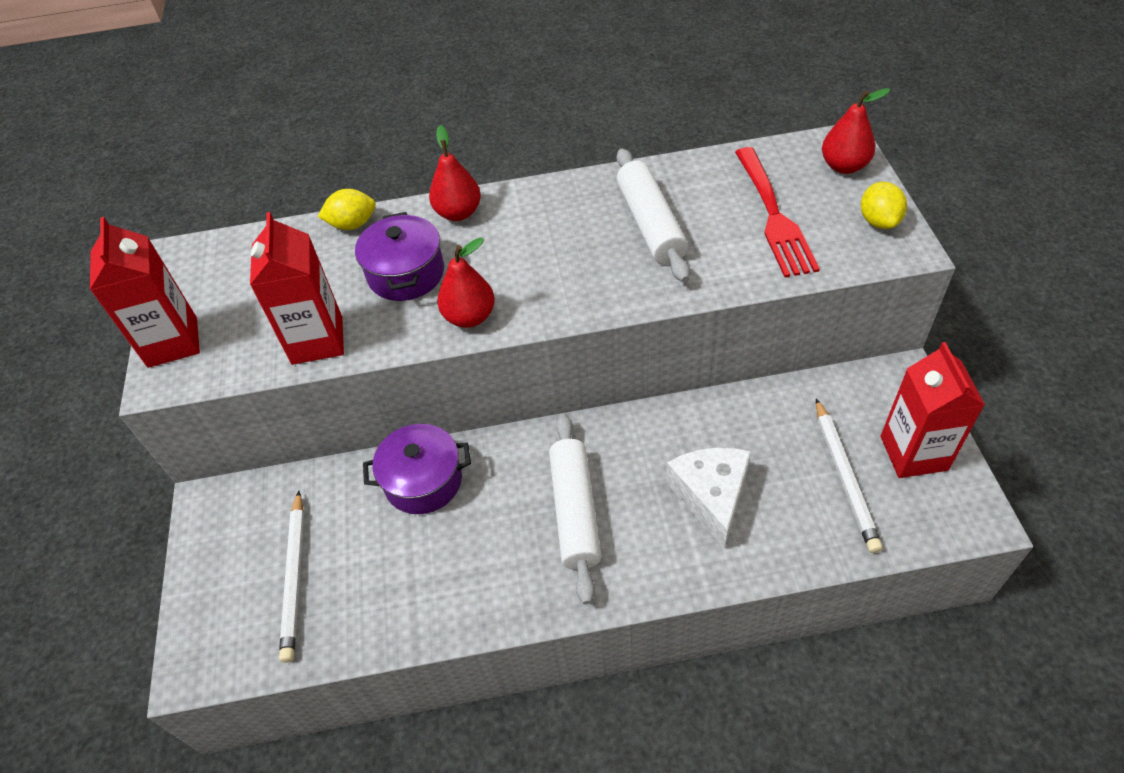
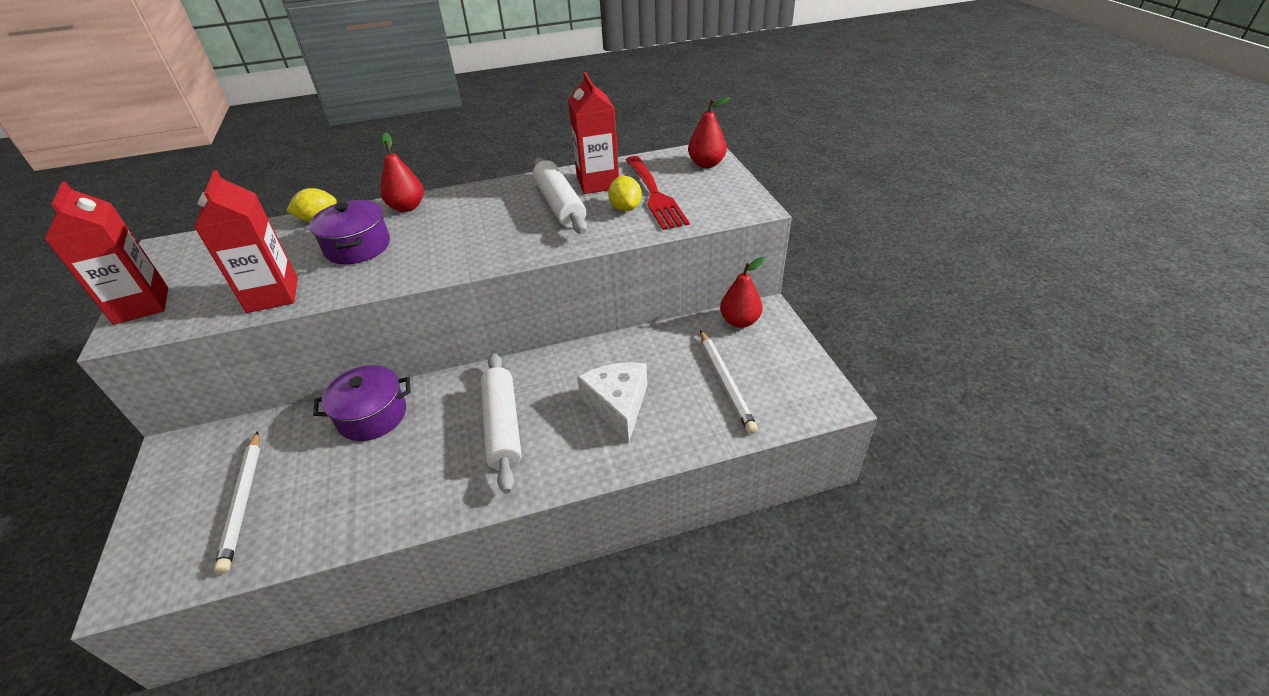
camera: 10 degrees left, 10 degrees down
(469, 317) = (407, 271): red pear -> red pear (739, 321)
(878, 221) = (733, 193): yellow lemon -> yellow lemon (625, 208)
(913, 453) = (778, 362): red carton -> red carton (598, 183)

